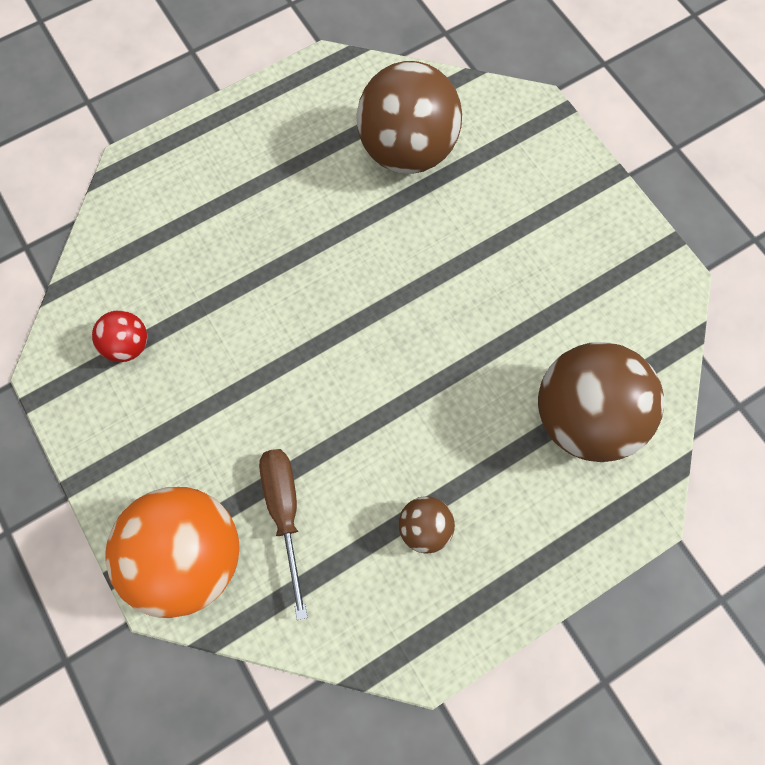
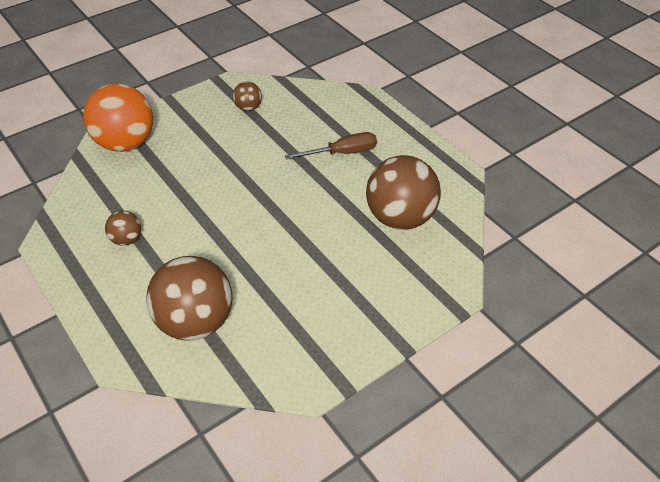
camera: 85 degrees right, 25 degrees down
(129, 345) = (248, 108): red ball -> brown ball
(285, 512) = (144, 177): brown screwdriver -> brown screwdriver (342, 153)

